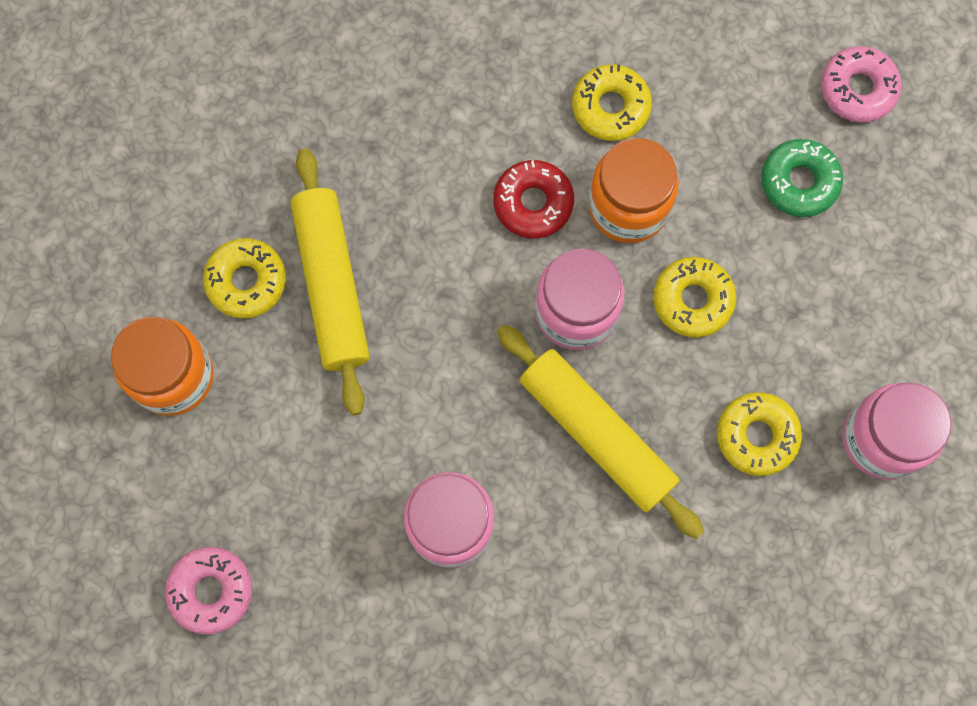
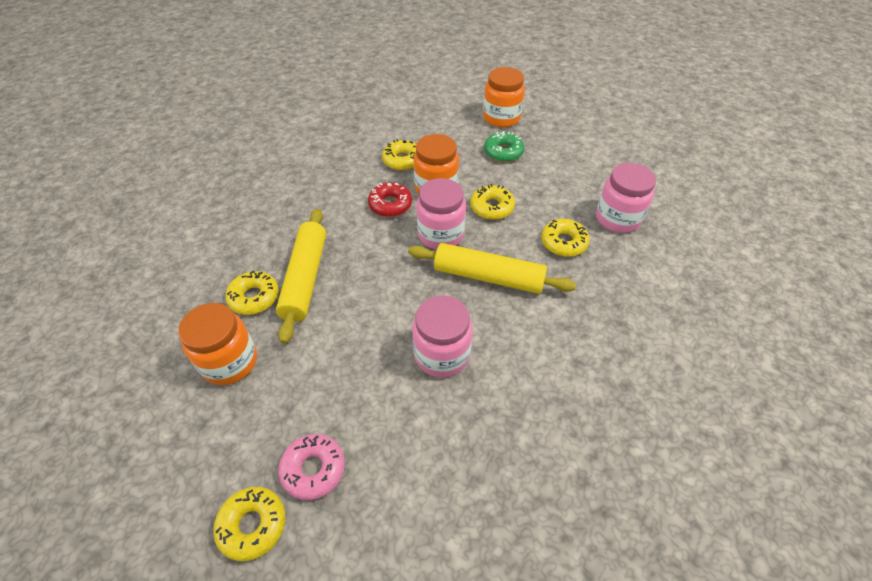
camera: 30 degrees left, 25 degrees down
(117, 618) = (252, 525): none -> yellow donut
(332, 285) = (305, 278): yellow rolling pin -> yellow rolling pin turned 45 degrees clockwise
(857, 89) = (501, 118): pink donut -> orange jar

